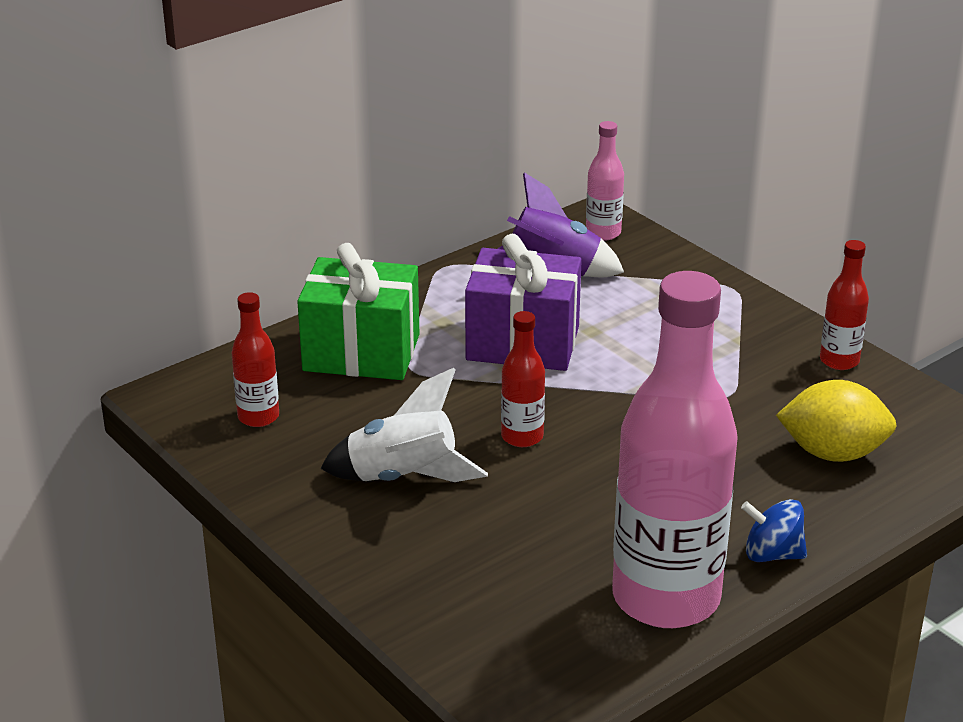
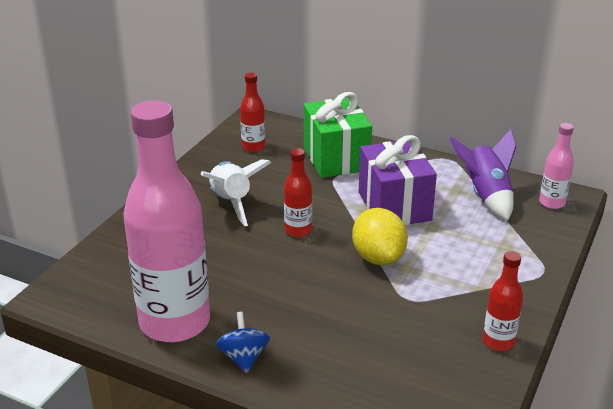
camera: 65 degrees right, 0 degrees up
(833, 453) = (378, 362): yellow lemon -> yellow lemon (378, 257)

